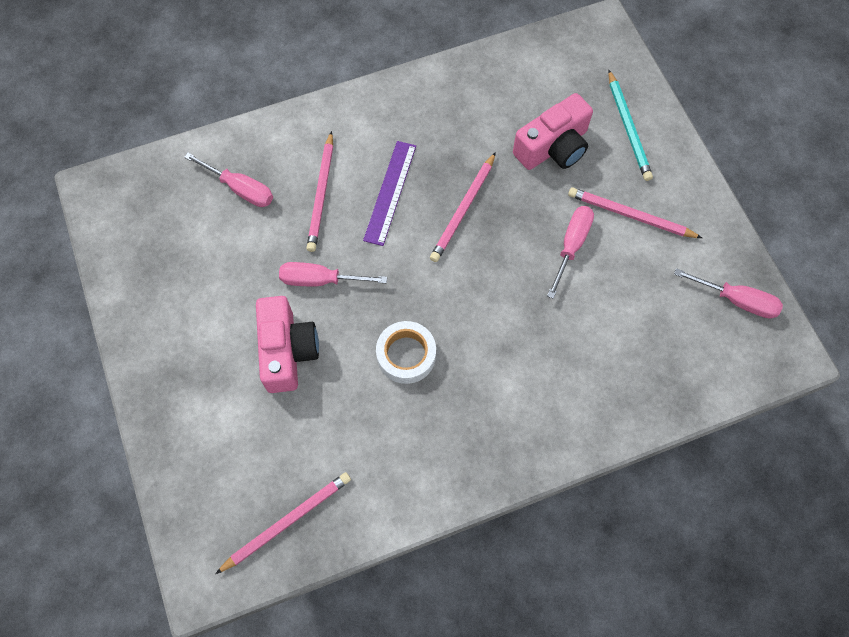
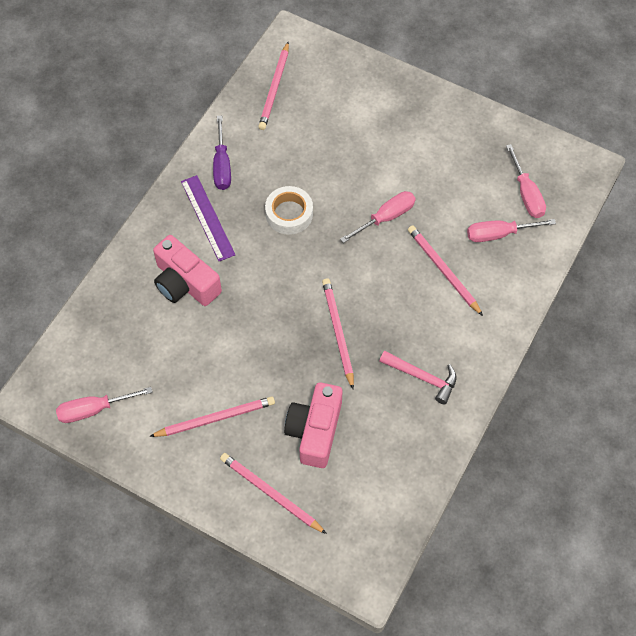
camera: 140 degrees right, 5 degrees down
(287, 351) = (363, 165): pink camera -> pink camera (185, 283)
(390, 192) = (399, 306): purple ruler -> purple ruler (207, 218)
(426, 466) = (222, 165): none -> purple screwdriver
(428, 124) = (422, 377): none -> pink hammer
(571, 246) = (240, 362): pink screwdriver -> pink screwdriver (526, 193)
(628, 128) = (271, 493): turquoise pencil -> pink pencil

